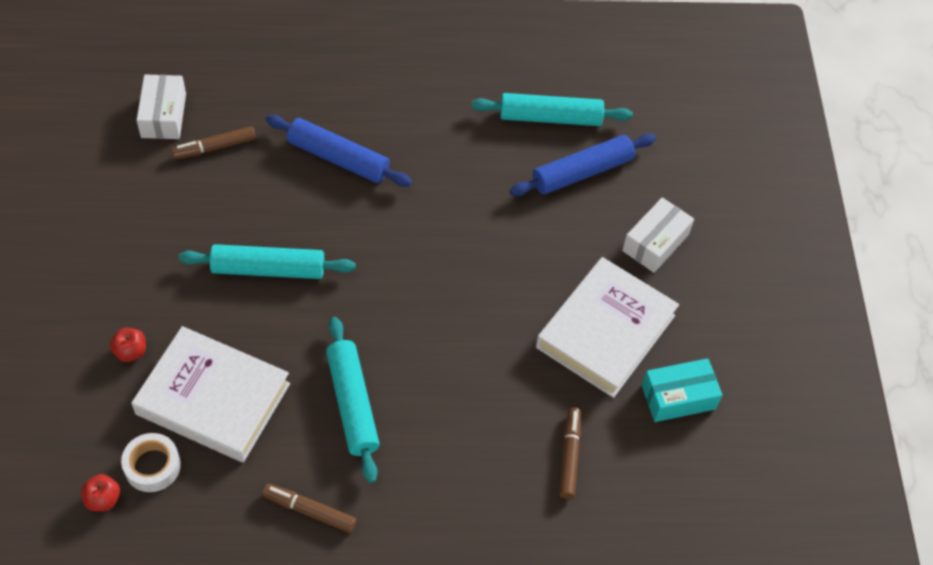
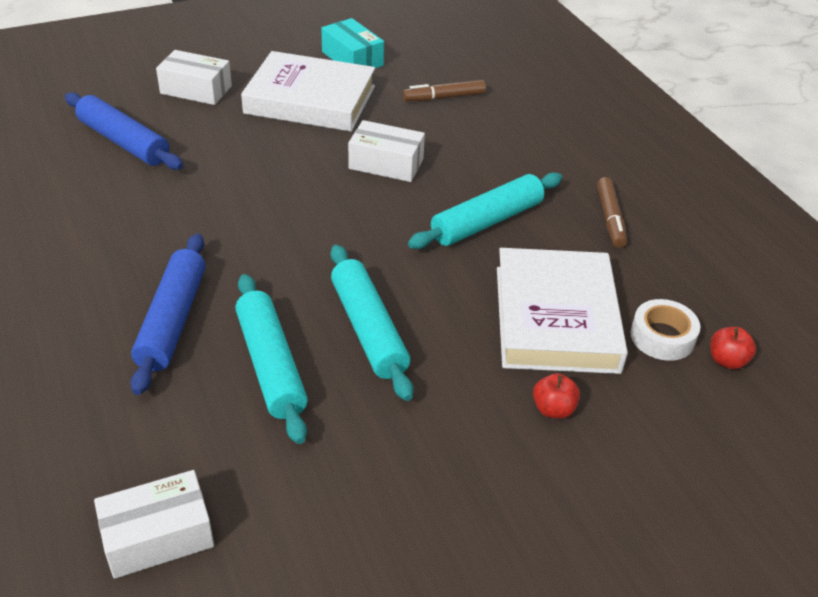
camera: 110 degrees left, 15 degrees down
(215, 147) = (199, 448): brown marker -> none
(471, 357) = (386, 164): none -> white box
(550, 118) = (50, 175): turquoise rolling pin -> turquoise rolling pin (271, 365)

